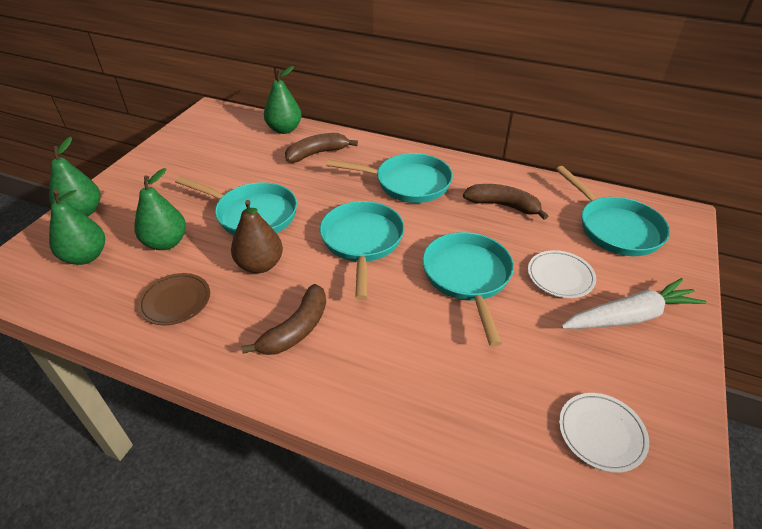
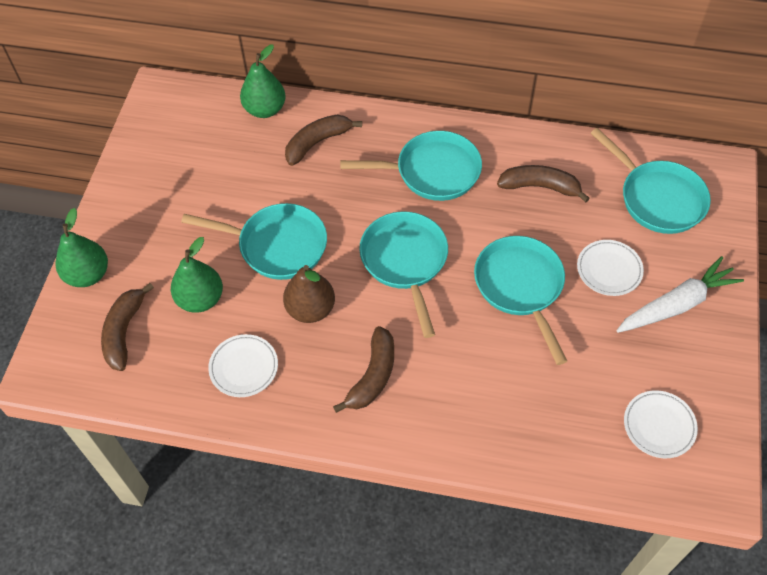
camera: 10 degrees left, 15 degrees up
(86, 256) = (124, 332): green pear -> brown banana
(175, 301) = (244, 367): brown plate -> white plate

